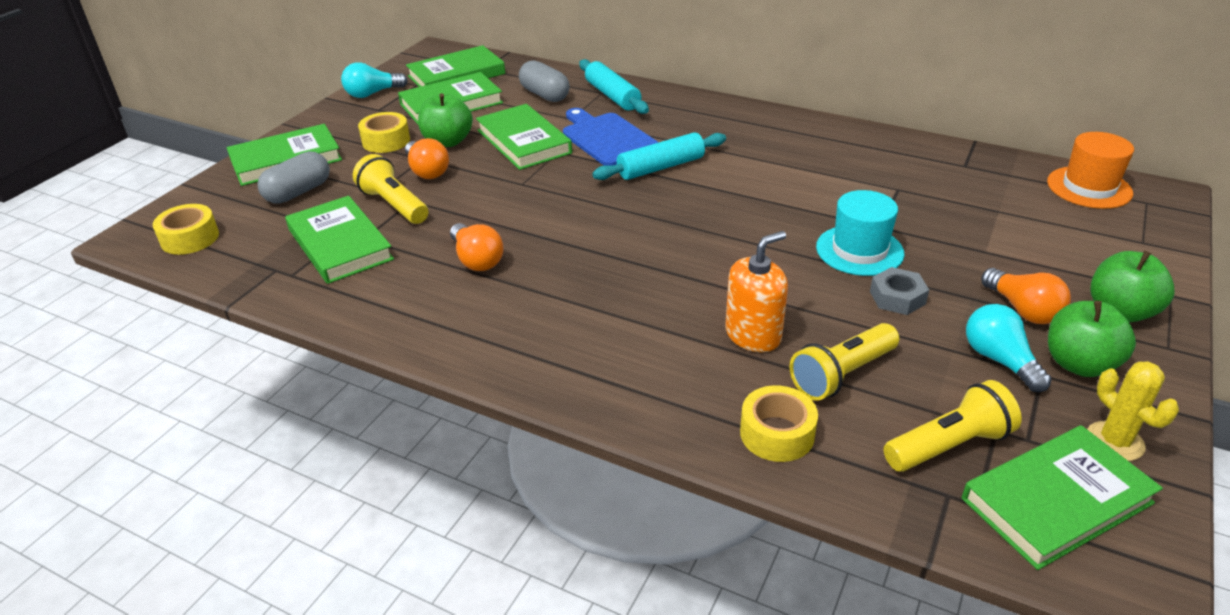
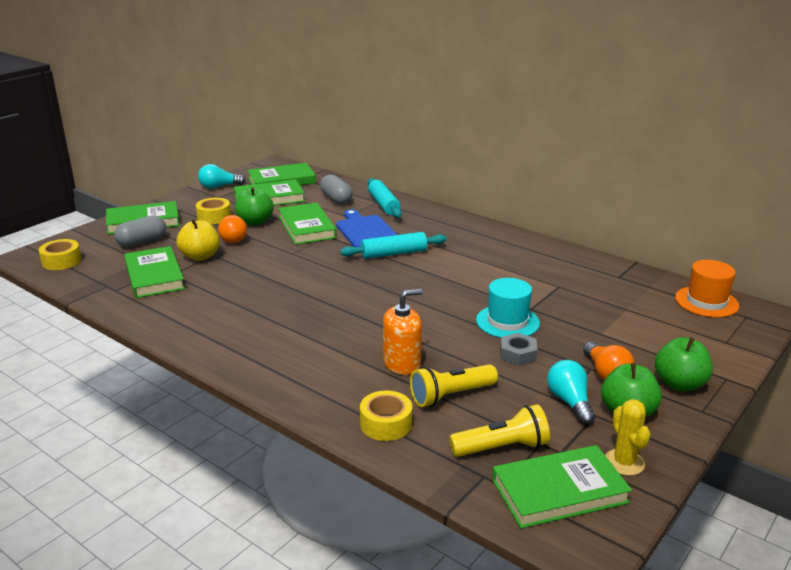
camera: 10 degrees right, 10 degrees down
(394, 205) = (200, 256): yellow flashlight -> yellow apple
(476, 260) = (239, 295): orange light bulb -> none

